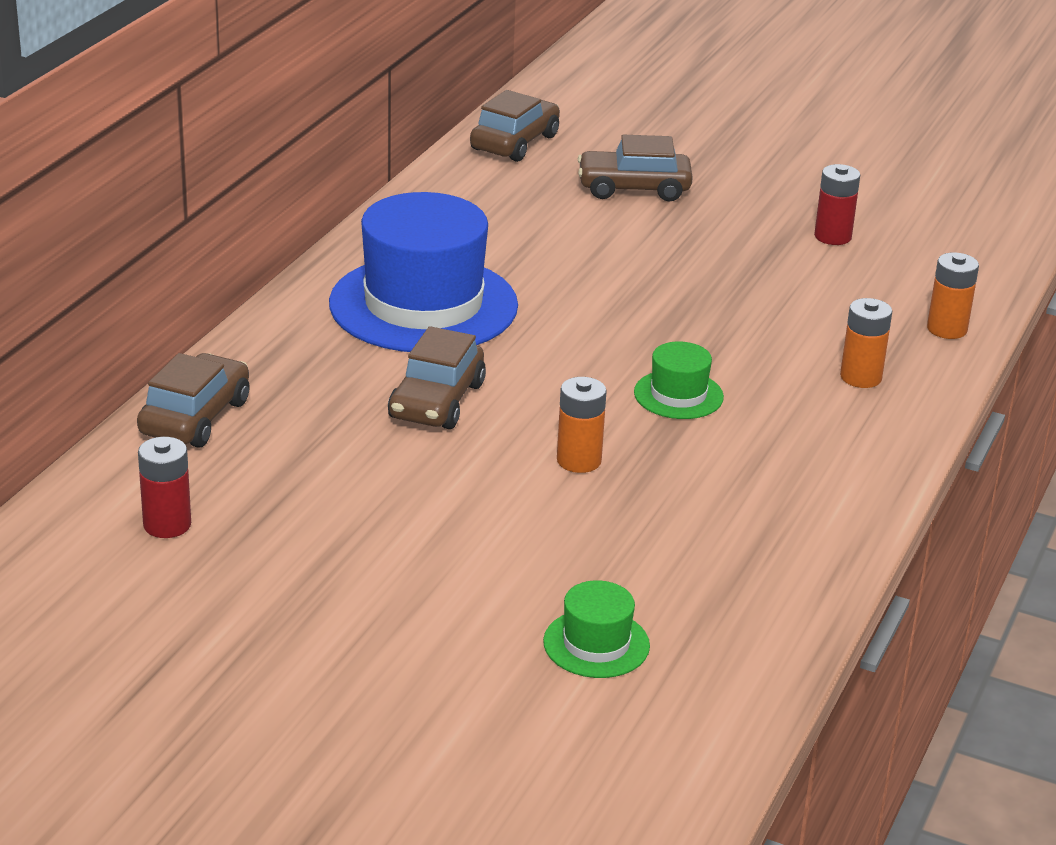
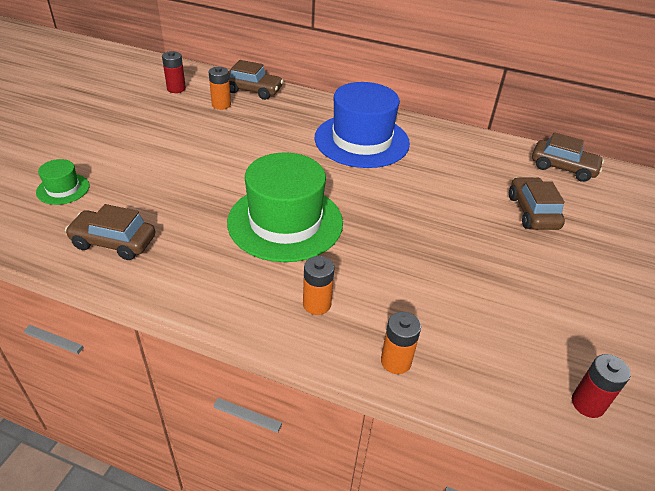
camera: 85 degrees right, 10 degrees up
(436, 401) = (271, 145): brown car -> brown car (114, 242)
(579, 461) = (218, 186): orange battery -> orange battery (221, 105)
(678, 395) = (285, 222): green hat -> green hat, size x2.23
(832, 236) = (515, 305): red battery -> red battery (587, 403)

